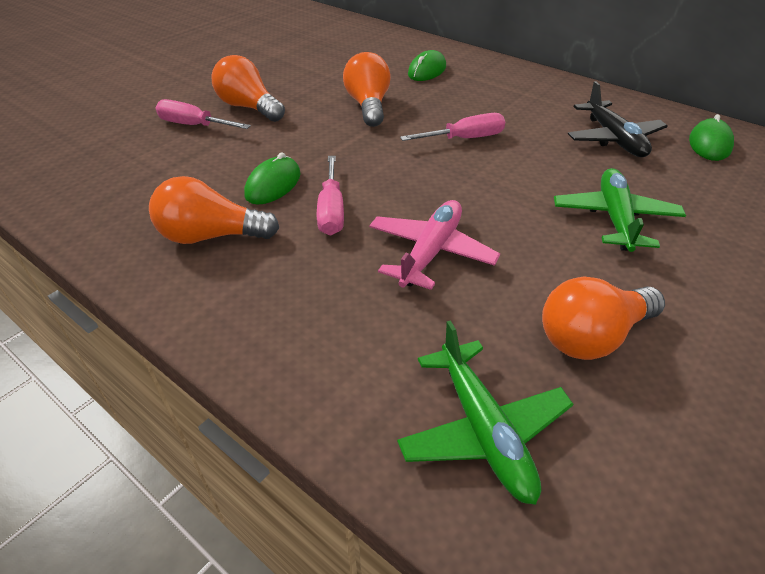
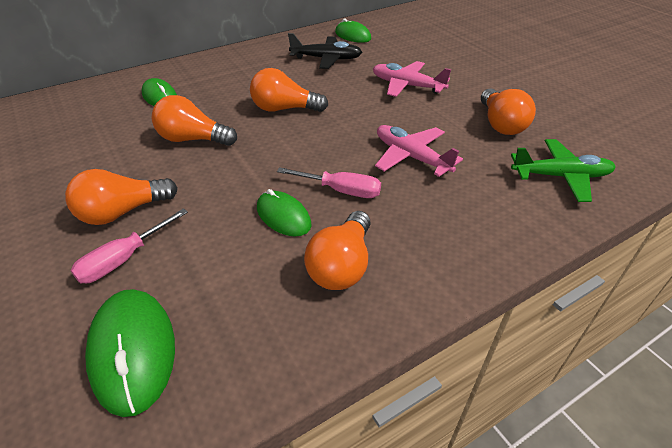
camera: 70 degrees left, 0 degrees up
(101, 158) = (133, 351): none -> green mouse
(464, 139) = (284, 109): pink screwdriver -> orange light bulb
(614, 218) = (407, 86): green plane -> pink plane

